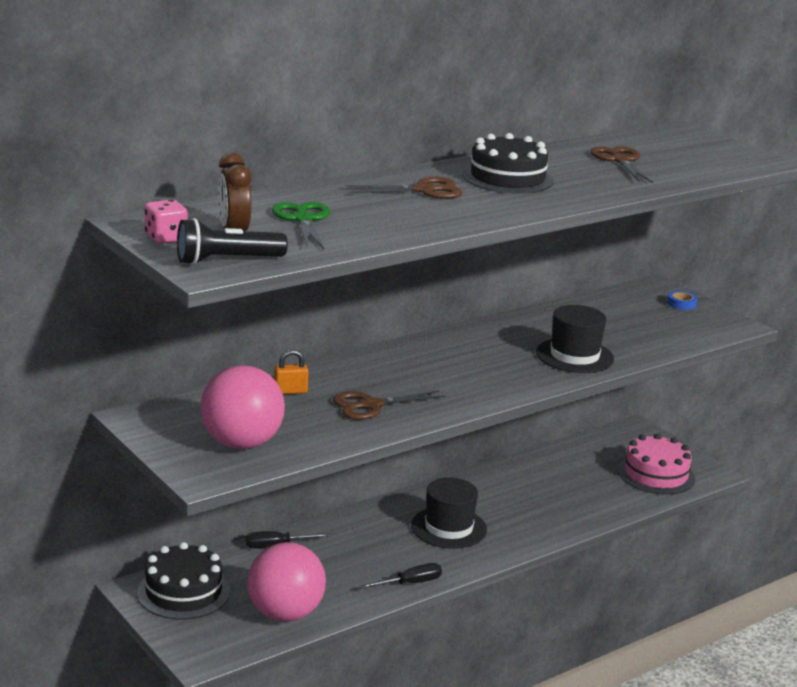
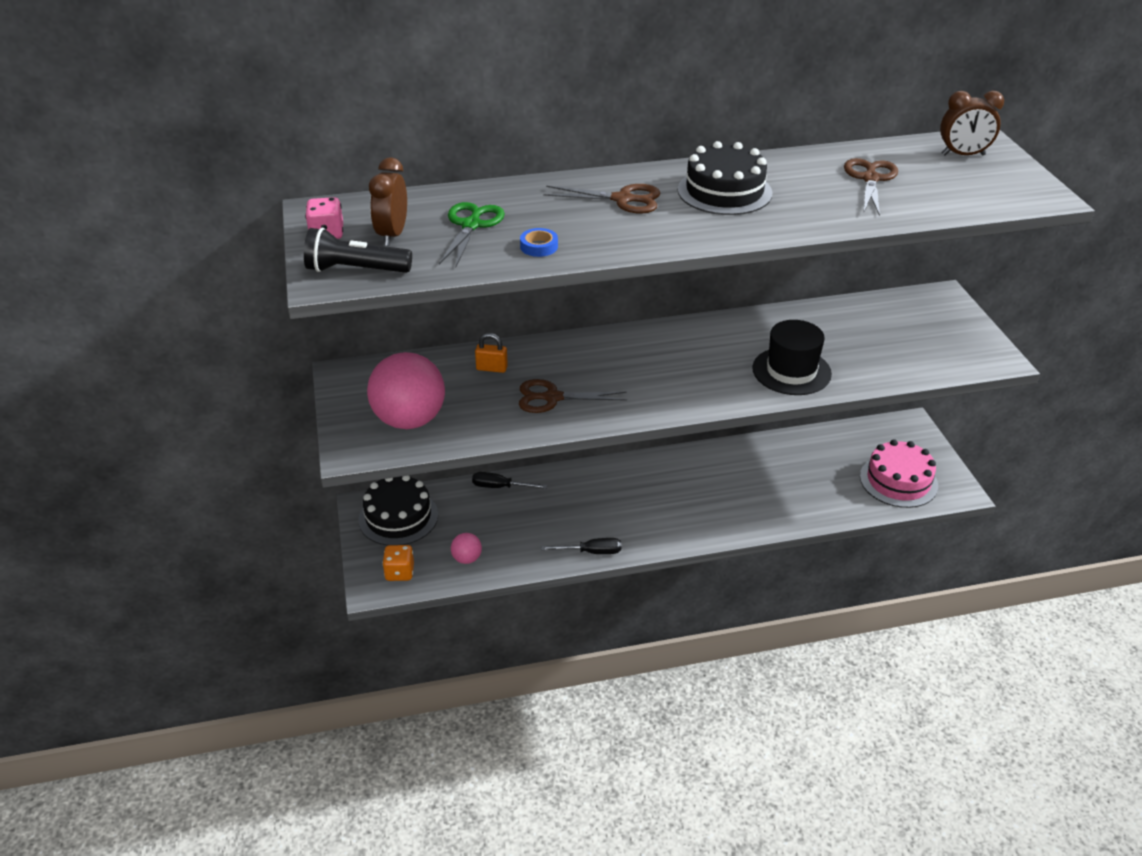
camera: 25 degrees right, 15 degrees up
(220, 640) = (399, 572): none -> orange dice
(285, 614) = (467, 559): pink ball -> pink ball, size x0.45
(448, 528) = (661, 500): black hat -> none
(677, 140) = (963, 155): none -> brown clock
(681, 303) = (953, 322): blue tape -> blue tape (539, 246)

